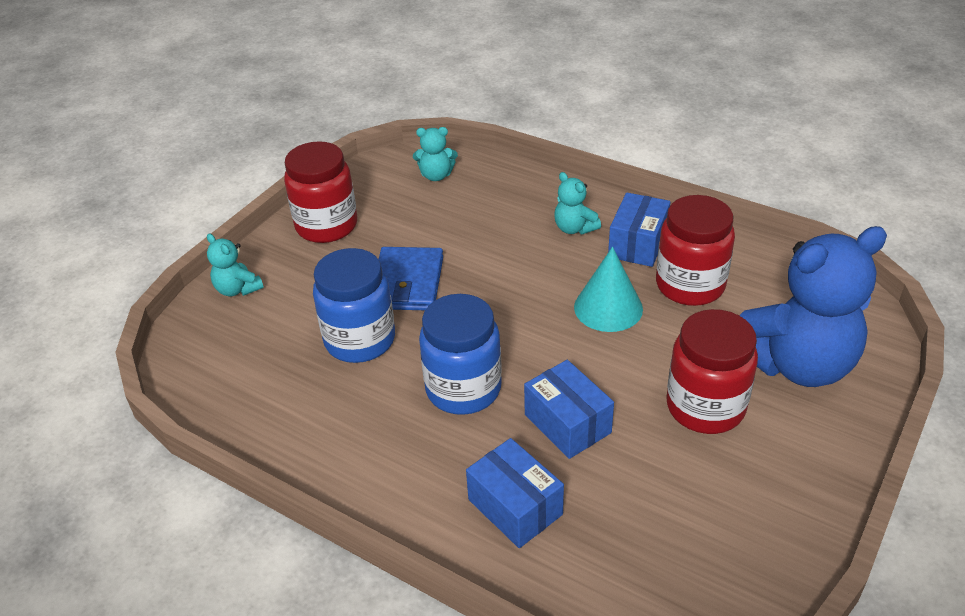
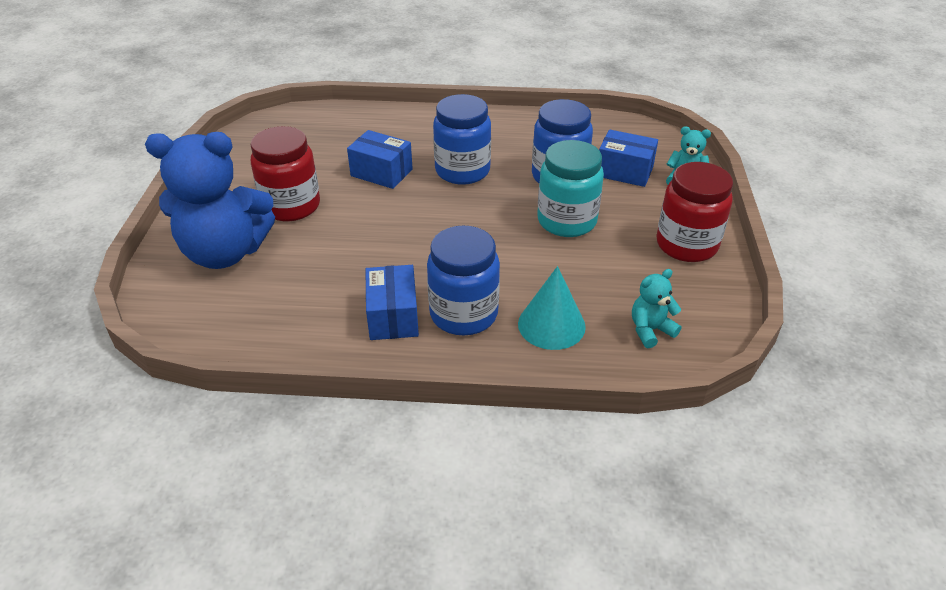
camera: 150 degrees right, 0 degrees up
(407, 283) = (566, 221): blue wallet -> turquoise jar
(515, 507) = (389, 131): blue box -> blue box (624, 171)
(574, 228) = (463, 314): turquoise teddy bear -> blue jar
(608, 308) = (391, 250): turquoise cone -> turquoise cone (551, 325)
(690, 285) = (328, 290): red jar -> none
(796, 364) = (225, 252): blue teddy bear -> blue teddy bear turned 135 degrees counterclockwise

